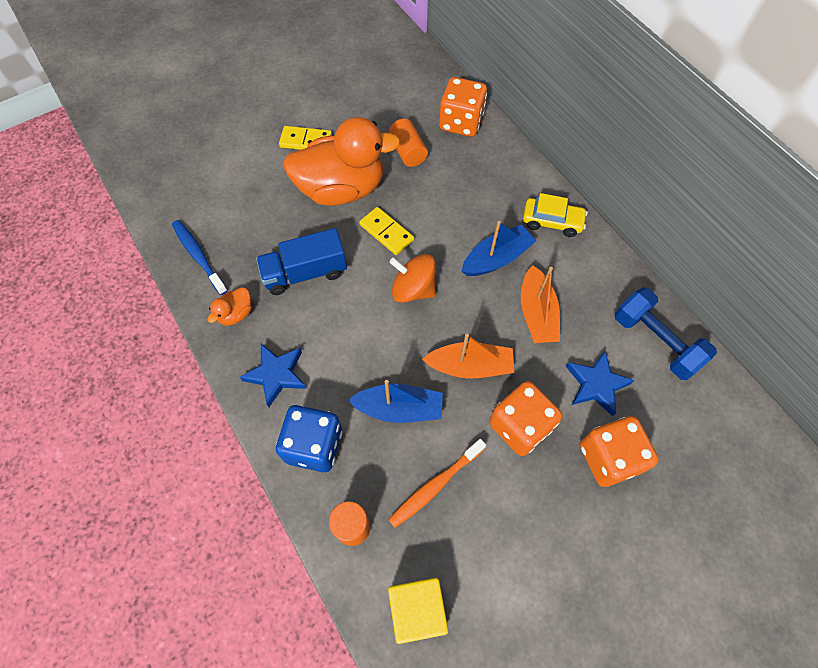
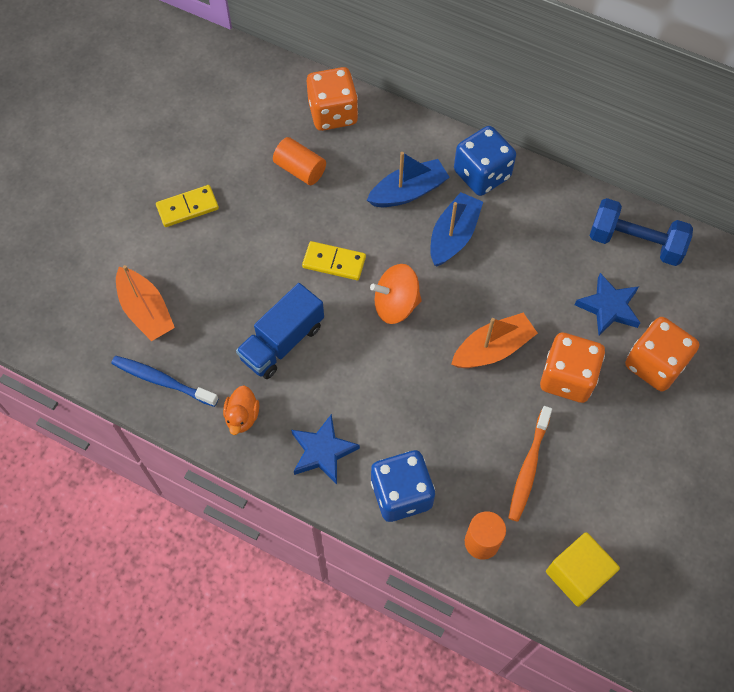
camera: 30 degrees left, 0 degrees up
(341, 189) = (260, 240): orange duck -> none
(399, 408) = (455, 420): blue boat -> blue boat (408, 192)
(536, 313) = (521, 269): orange boat -> orange boat (146, 311)
(552, 221) = (482, 174): yellow car -> blue dice

